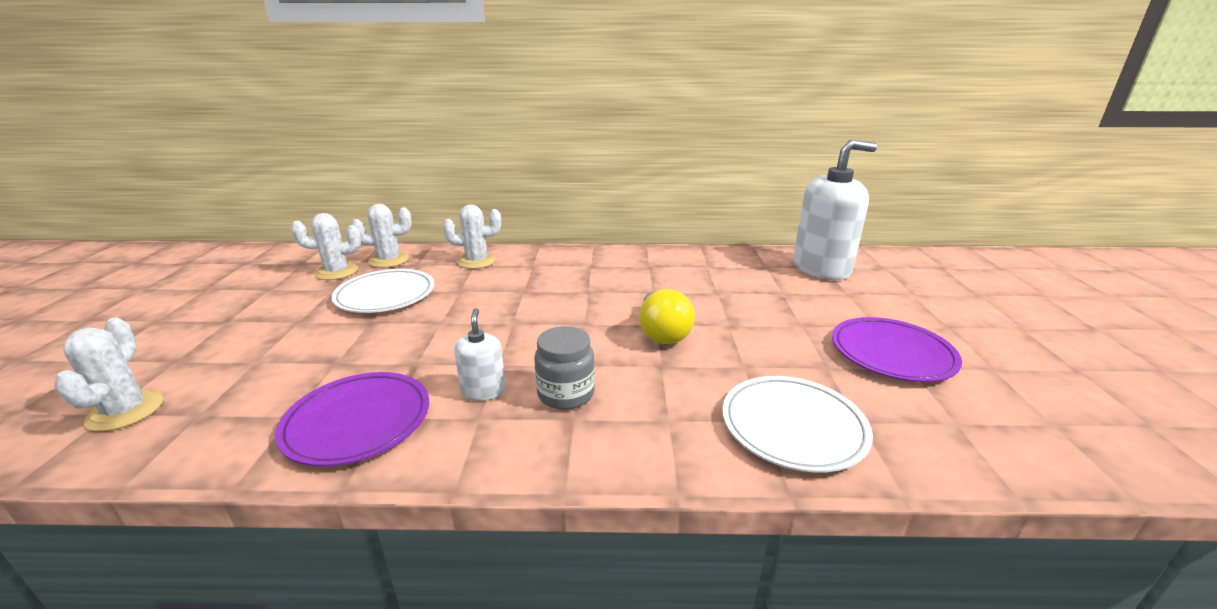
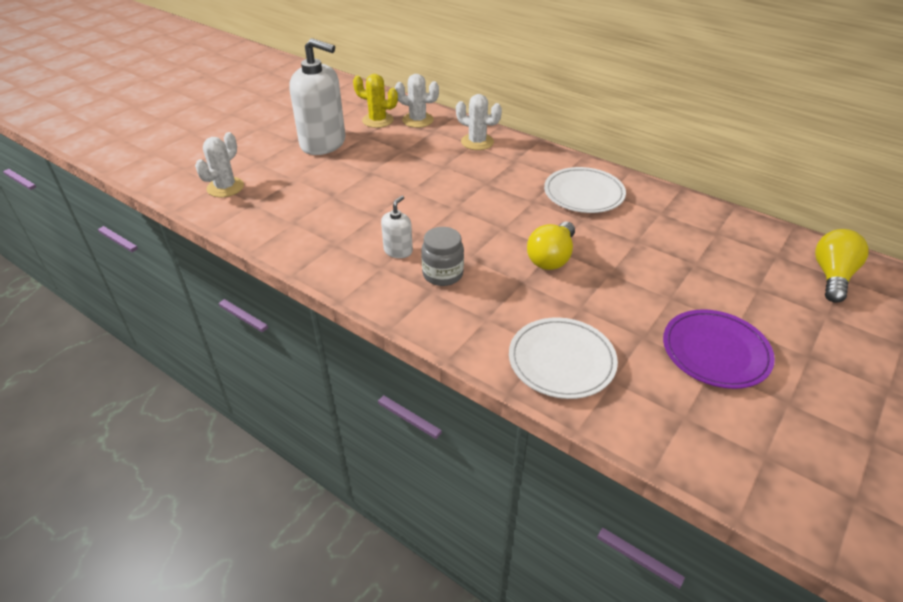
camera: 35 degrees right, 15 degrees up
(337, 272) = (378, 120): white cactus -> yellow cactus
(358, 422) = (321, 241): purple plate -> none
(385, 295) = (394, 153): white plate -> white plate (584, 194)
(821, 268) = (770, 255): white soap dispenser -> white soap dispenser (323, 143)
(876, 268) = (832, 276): none -> yellow light bulb

